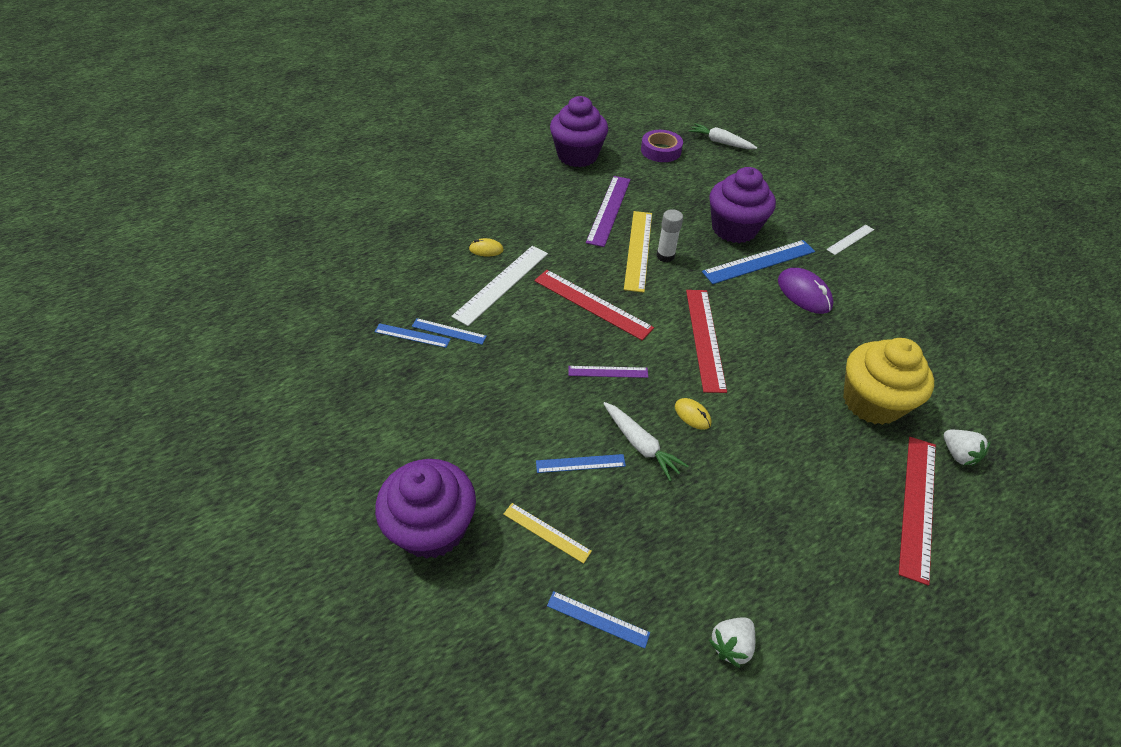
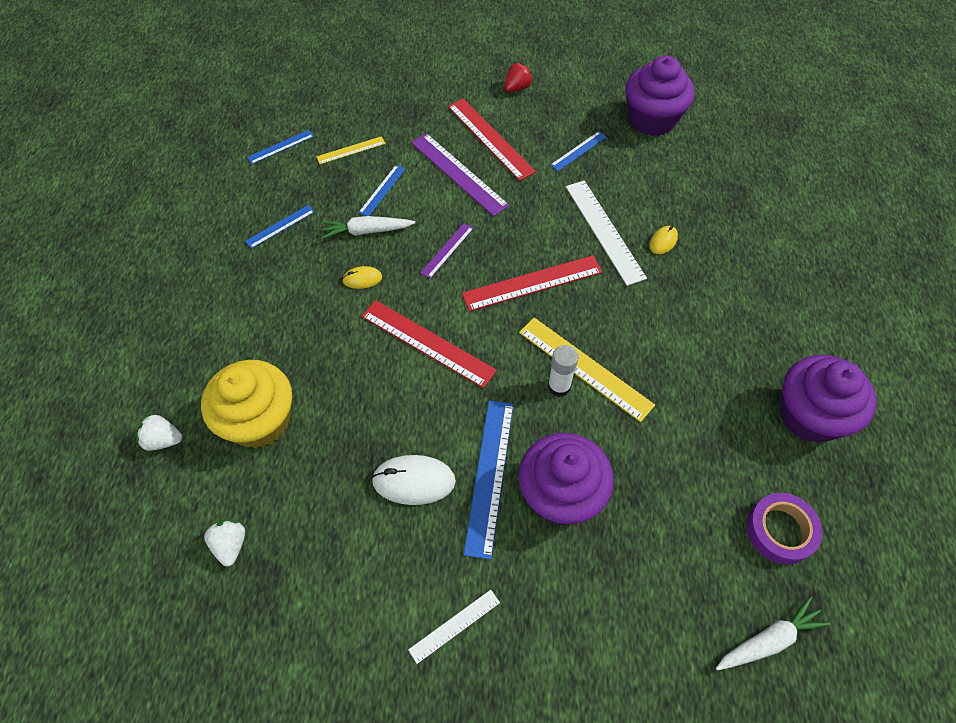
camera: 125 degrees right, 10 degrees up
(338, 425) = (517, 88): none -> red strawberry
(432, 527) = (402, 103): purple cupcake -> purple cupcake (652, 120)
(448, 331) = (567, 173): blue ruler -> blue ruler (280, 226)
(609, 210) = (672, 382): purple ruler -> purple ruler (458, 173)
(731, 645) = (209, 194): white strawberry -> white strawberry (230, 544)
(804, 293) = (414, 481): purple mouse -> white mouse
(850, 239) = (454, 625): white ruler -> white ruler turned 60 degrees clockwise
(917, 505) = (166, 366): red ruler -> red ruler (490, 138)

